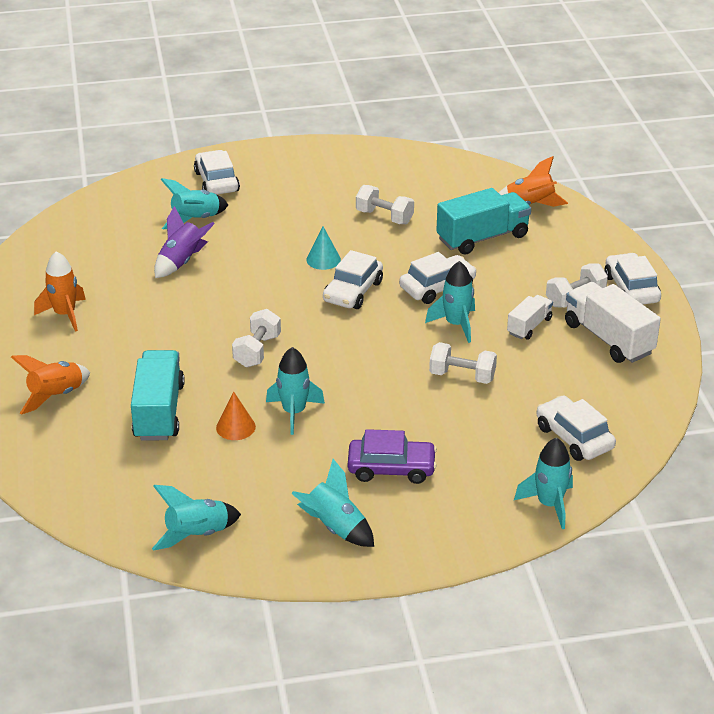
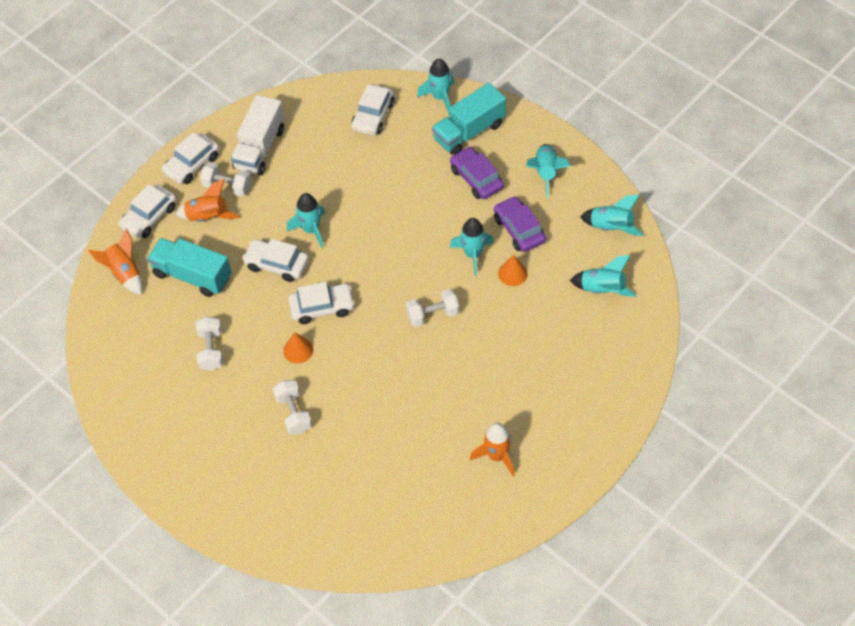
camera: 125 degrees left, 20 degrees up
(56, 396) = (575, 388): orange rocket -> orange rocket (207, 217)
(159, 412) = (537, 322): turquoise truck -> turquoise truck (469, 132)
(181, 262) = (375, 434): purple rocket -> none
(196, 219) = (313, 469): turquoise rocket -> turquoise rocket (602, 289)
(217, 182) = (248, 497): white car -> white car (149, 217)
(284, 462) = (519, 229): none -> purple car
(323, 259) = (298, 350): turquoise cone -> orange cone
(462, 376) = (362, 196): white dumbbell -> white dumbbell (293, 413)
(529, 326) = (280, 193): white truck -> none

